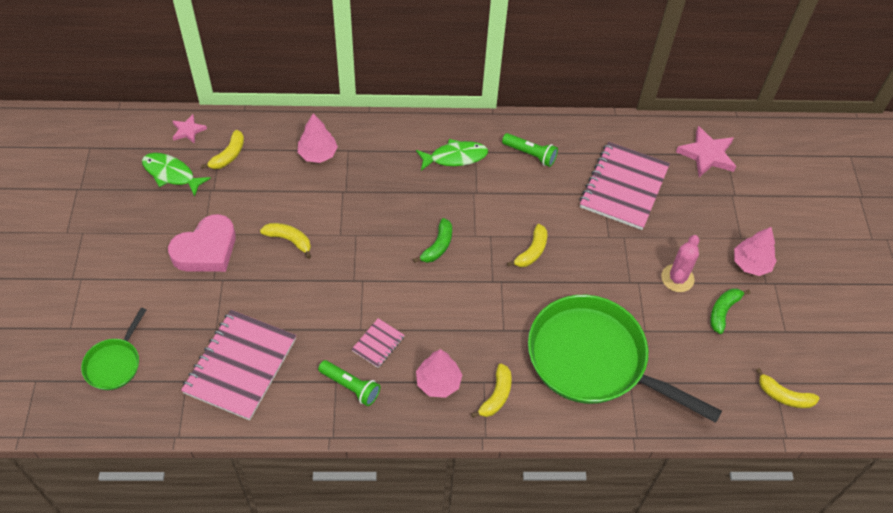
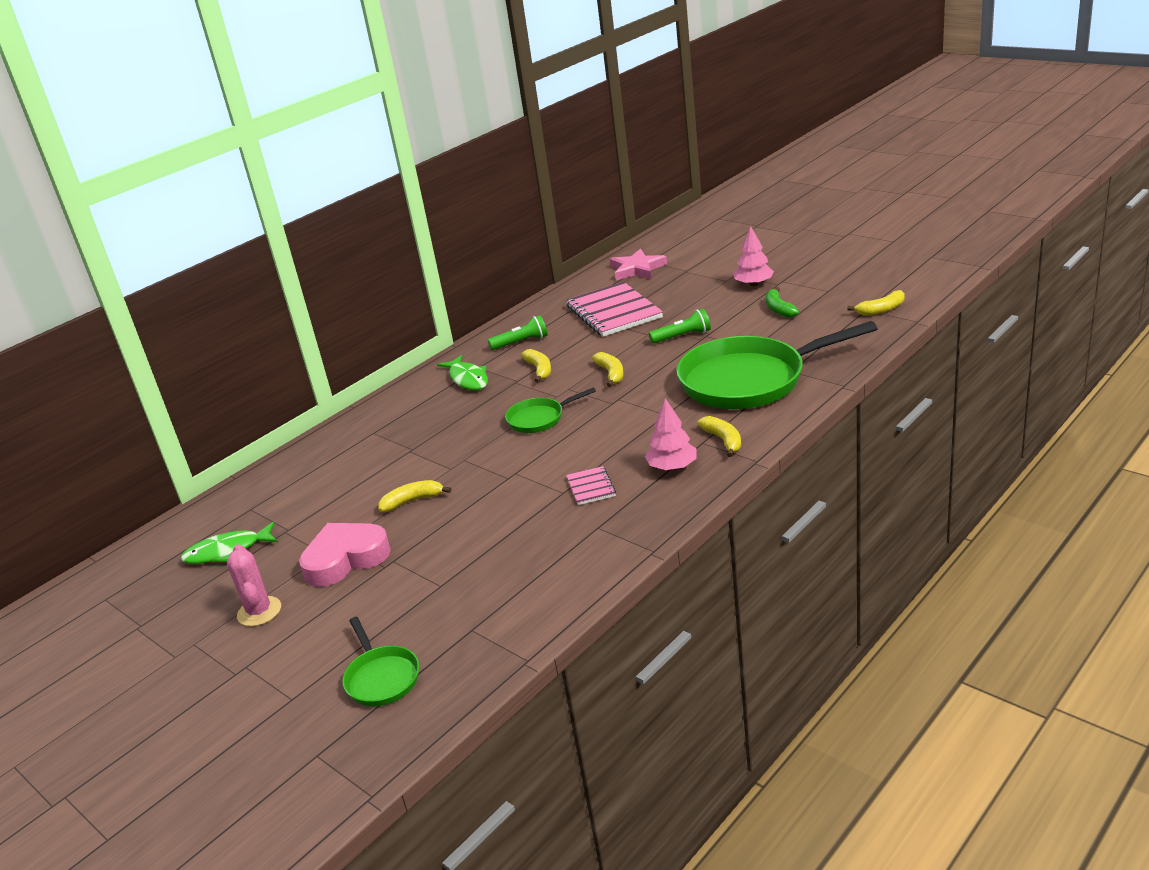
camera: 40 degrees left, 25 degrees down
(188, 130) = (198, 521): pink star -> none
(206, 250) = (345, 559): pink heart -> pink heart turned 120 degrees counterclockwise
(228, 155) = (266, 505): yellow banana -> yellow banana (539, 370)
(240, 366) = (503, 584): pink notebook -> none
(318, 154) = (350, 451): pink tree -> none
(350, 387) = (614, 520): green flashlight -> green flashlight (682, 336)
(438, 246) = (539, 418): green banana -> green pan
(455, 157) = (468, 379): green fish -> green fish turned 120 degrees clockwise
(677, 278) = (725, 318): pink cactus -> pink cactus (259, 611)

